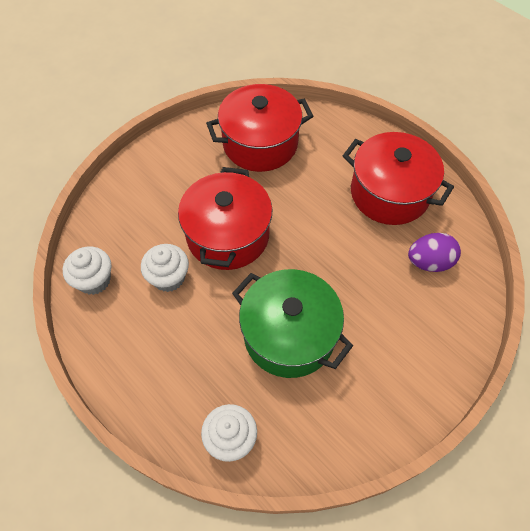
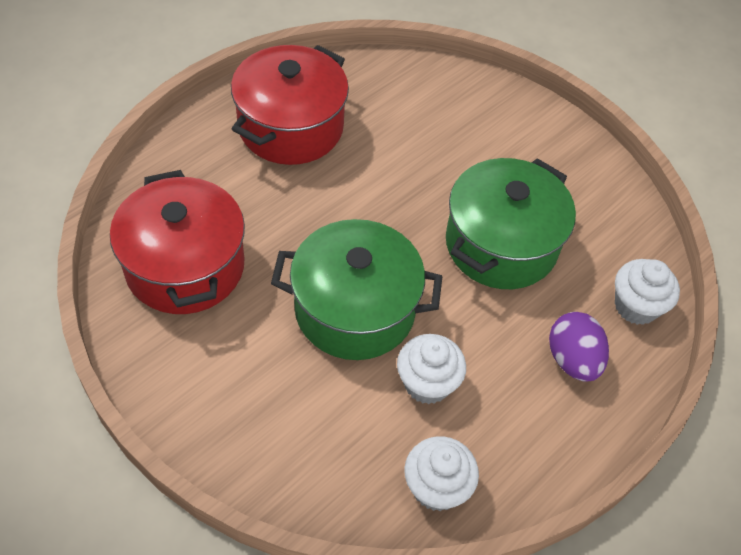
camera: 95 degrees left, 5 degrees down
(228, 235) = (355, 309): red pot -> green pot
(429, 262) = (394, 104): purple egg -> purple egg (572, 360)

